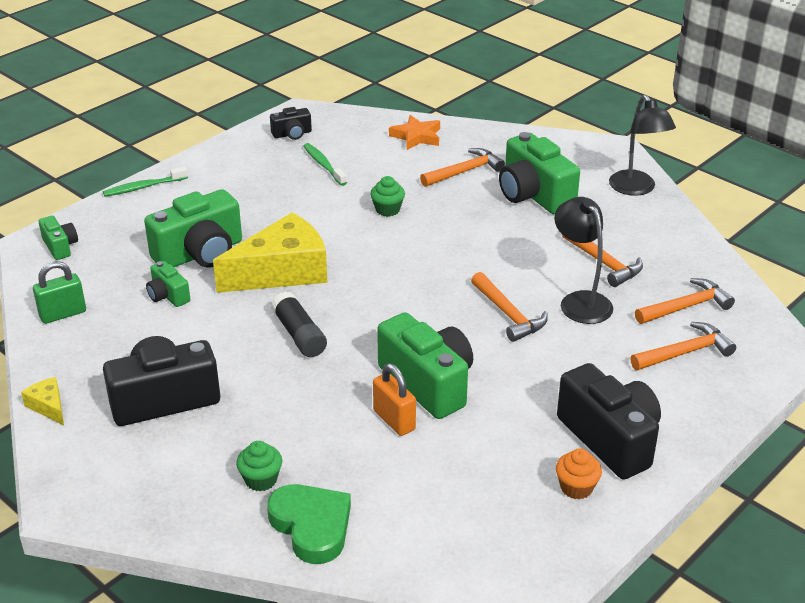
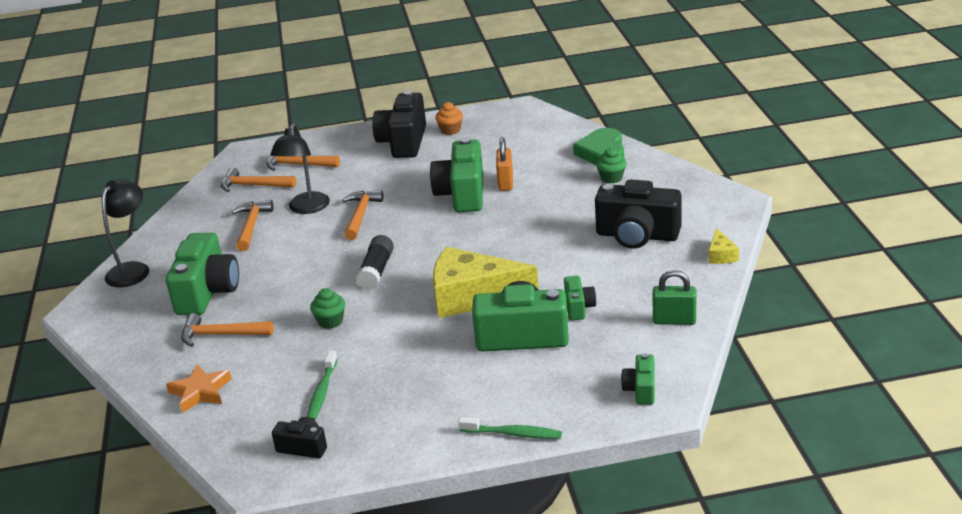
camera: 140 degrees left, 5 degrees down
(299, 335) = (509, 246): black glue stick -> black glue stick (376, 271)

